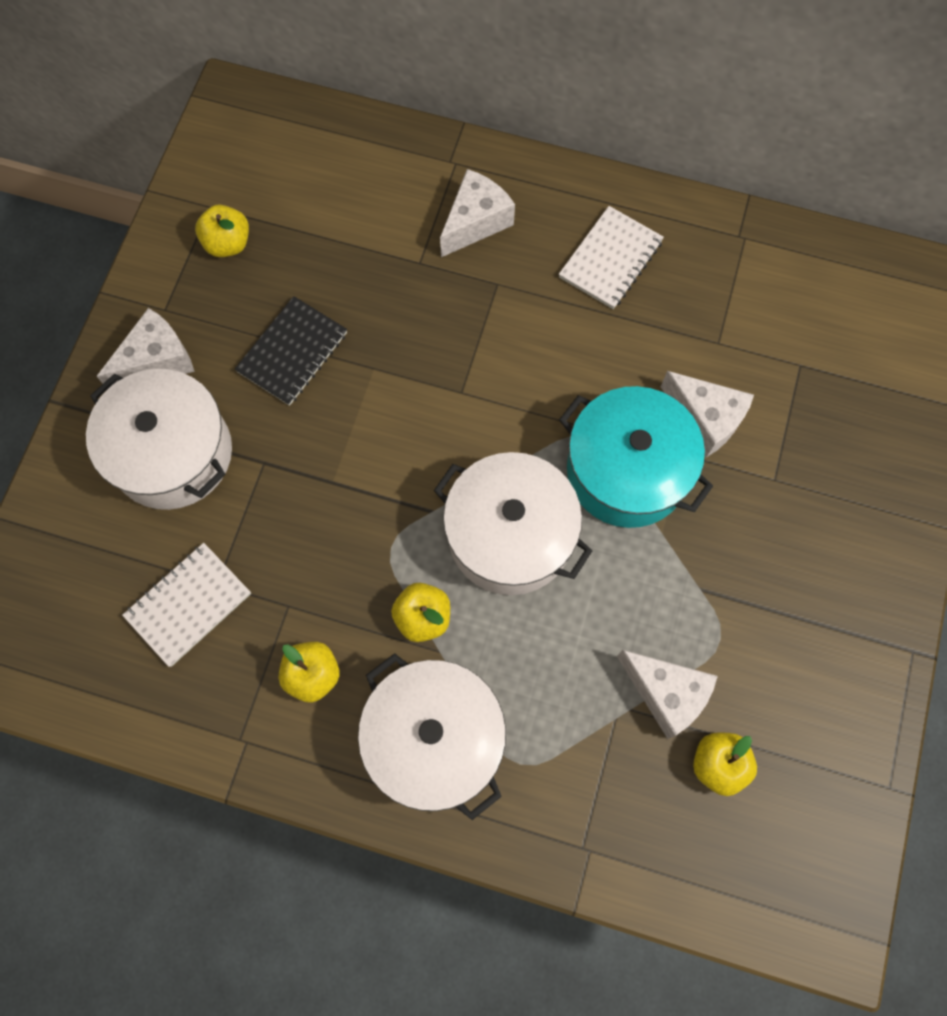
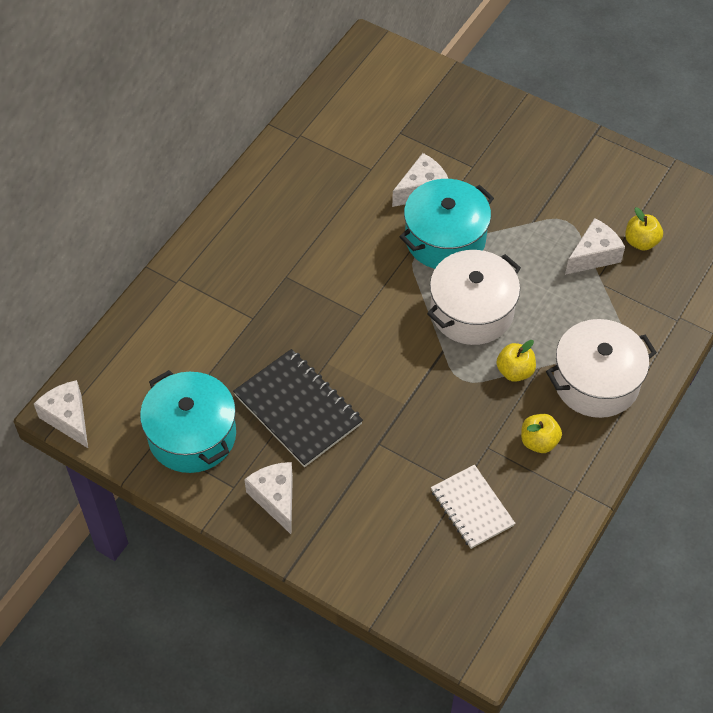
camera: 75 degrees left, 15 degrees down
(172, 453) = (354, 500): white pot -> none
(228, 244) = (192, 435): yellow apple -> turquoise pot
(292, 352) = (298, 409): black notebook -> black notebook, size x1.52
(475, 222) = (232, 278): white cheese -> white cheese (68, 418)
(610, 259) = (290, 209): white notebook -> none

